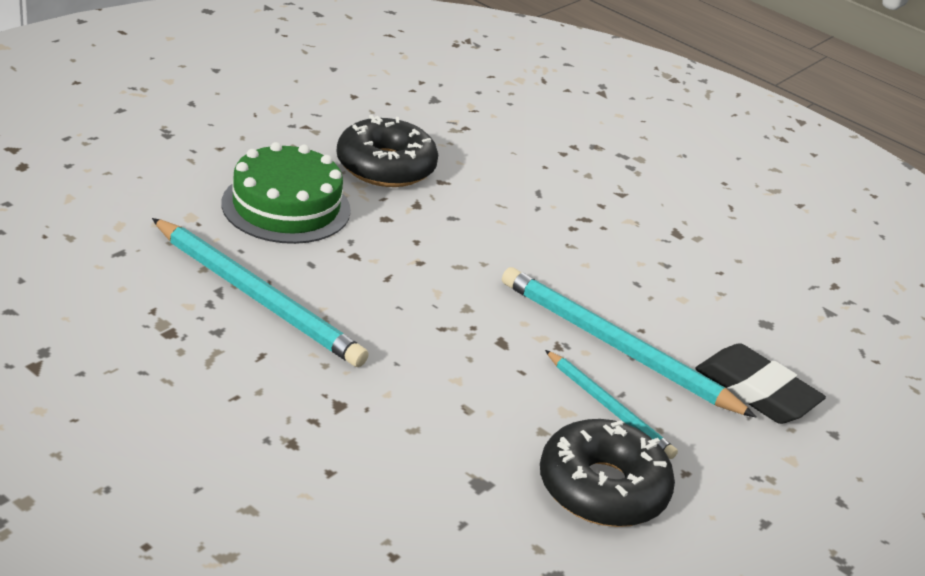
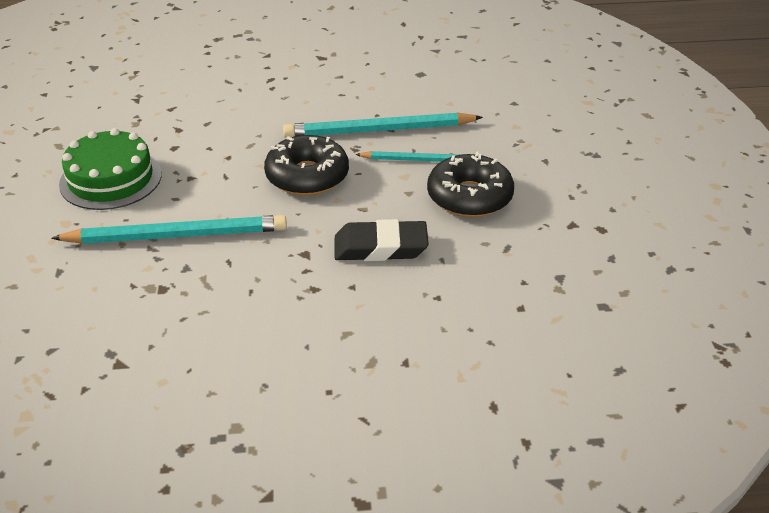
camera: 40 degrees left, 5 degrees up
(385, 167) = (128, 121): black donut -> black donut (307, 176)
(756, 391) = (461, 107): black eraser -> black eraser (380, 247)

